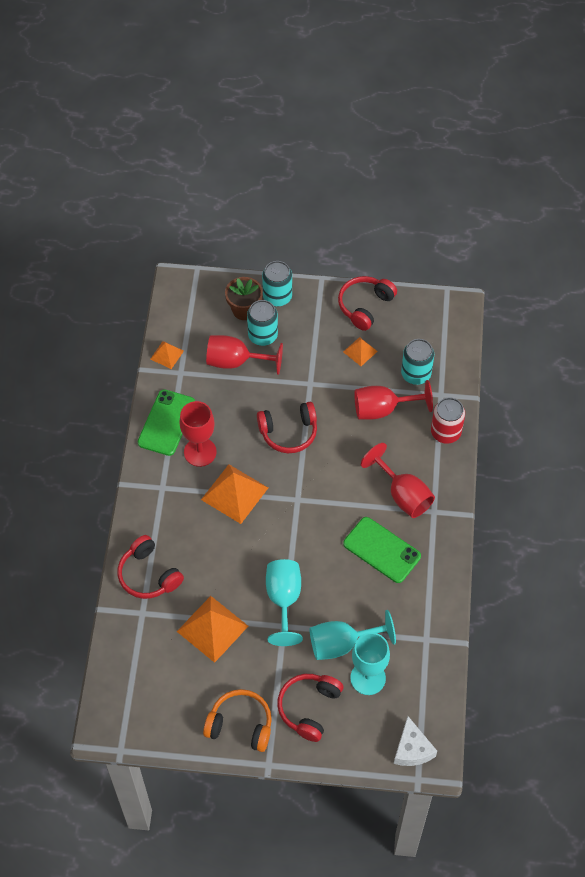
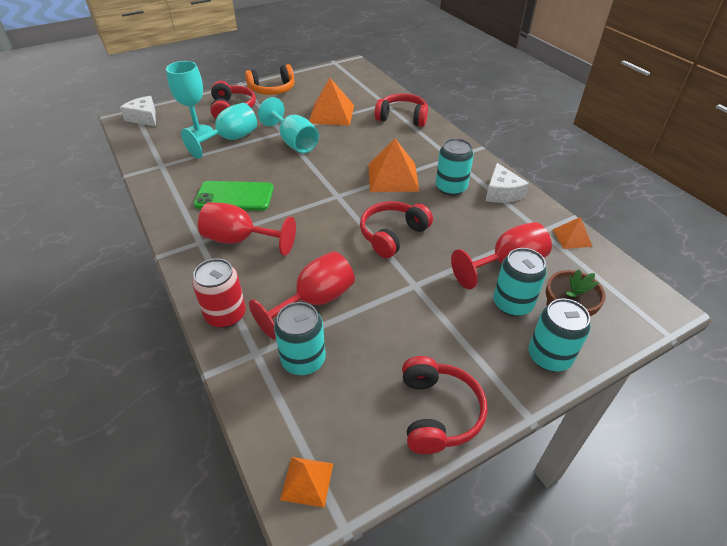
camera: 145 degrees right, 15 degrees down
(166, 423) = (501, 192): green phone -> white cheese
(200, 452) = (451, 188): red goblet -> turquoise can
(360, 351) = (392, 348): orange pyramid -> orange pyramid (307, 481)

